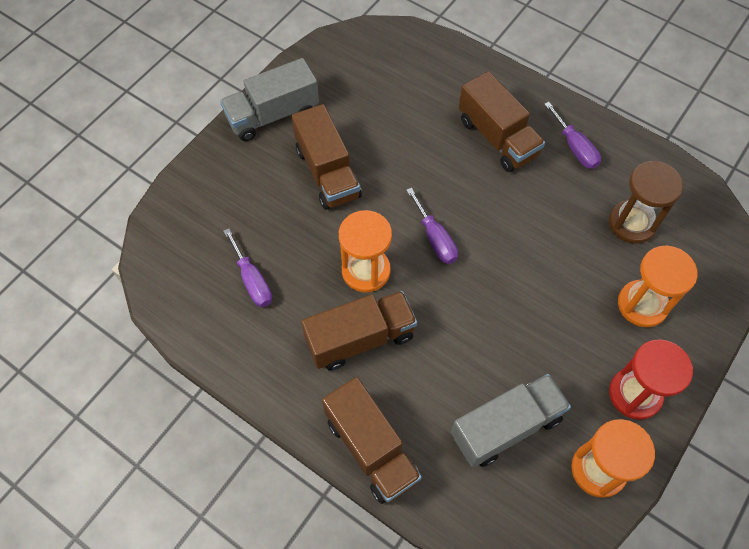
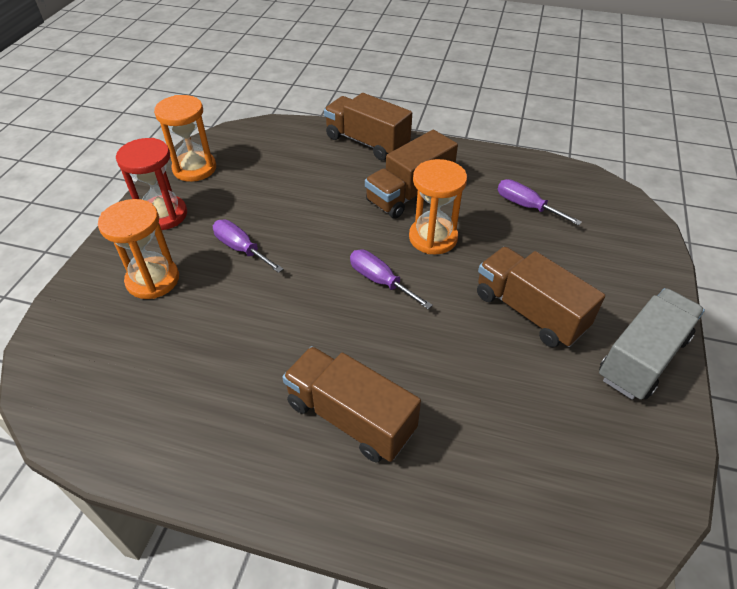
camera: 160 degrees right, 15 degrees down
(506, 427) = (270, 173): grey truck -> none
(575, 147) = (240, 436): purple screwdriver -> purple screwdriver (241, 249)
(632, 223) = (160, 357): brown hourglass -> none

